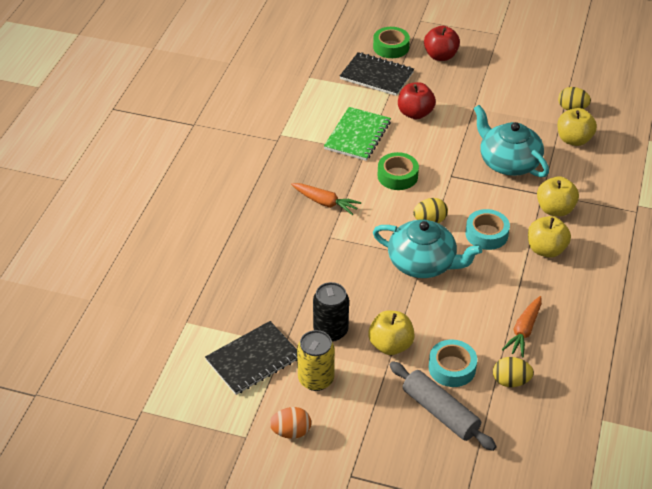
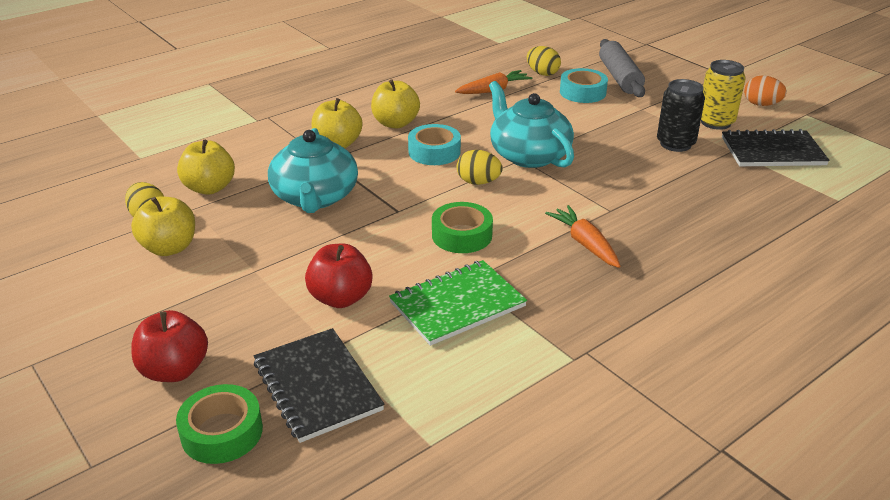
camera: 145 degrees left, 10 degrees down
(390, 345) = (624, 118): yellow apple -> yellow apple (169, 248)

